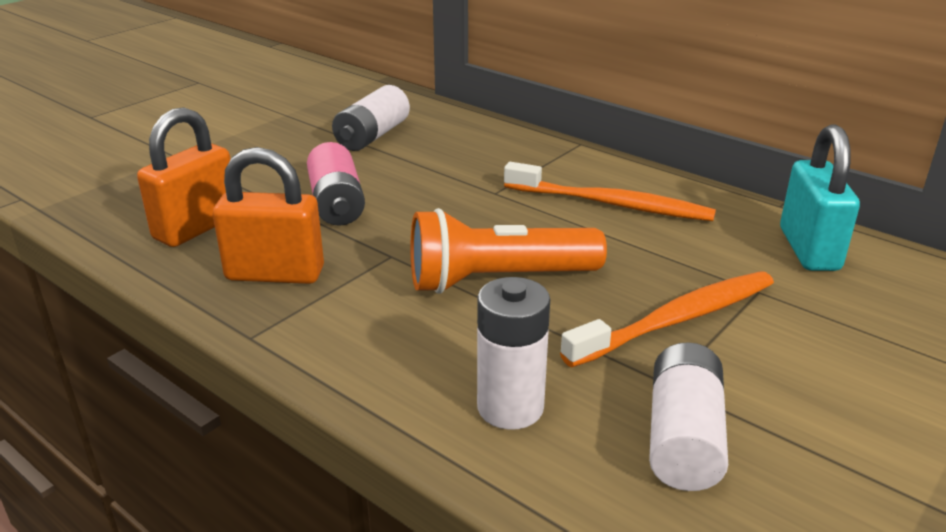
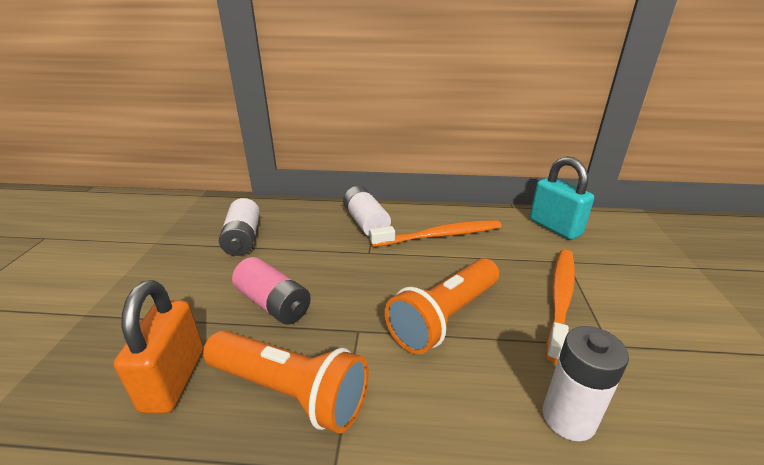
camera: 35 degrees left, 0 degrees up
(275, 274) = (290, 392): orange padlock -> orange flashlight
(683, 438) = (663, 380): white battery -> white battery (366, 222)

